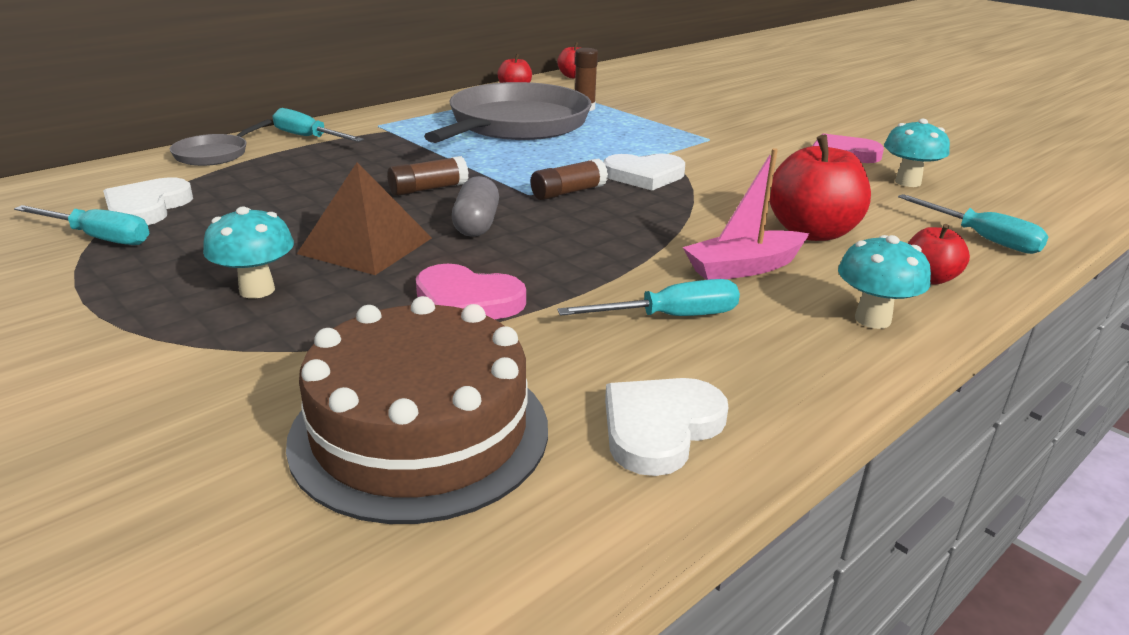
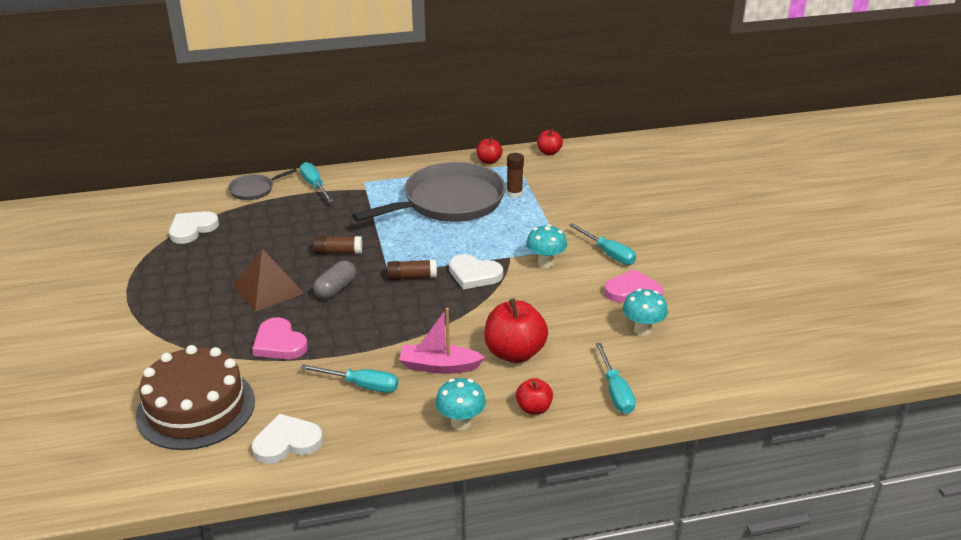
camera: 30 degrees right, 5 degrees up
(99, 238) = (157, 247): turquoise screwdriver -> turquoise screwdriver (608, 253)
(257, 290) = (197, 305): turquoise mushroom -> turquoise mushroom (545, 263)

